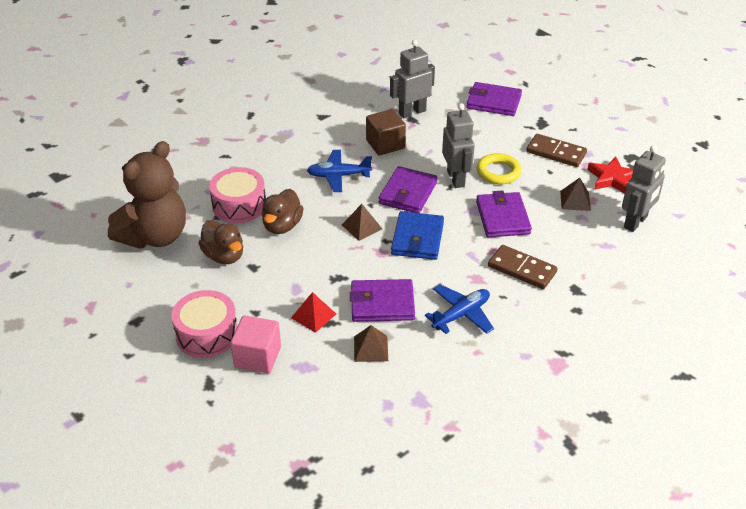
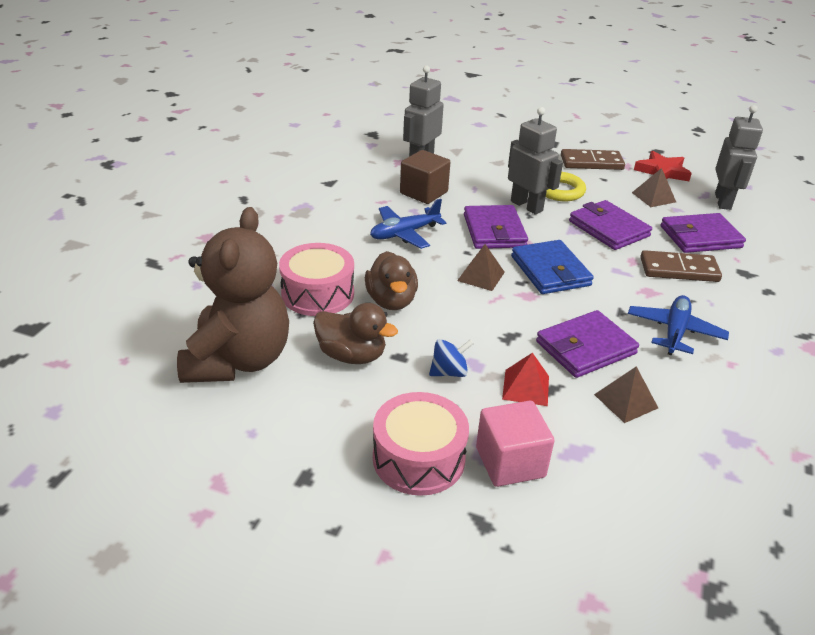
camera: 30 degrees left, 5 degrees down
(274, 288) = (449, 372): none -> blue spinning top
(493, 102) = (490, 134): purple wallet -> purple wallet (700, 237)

